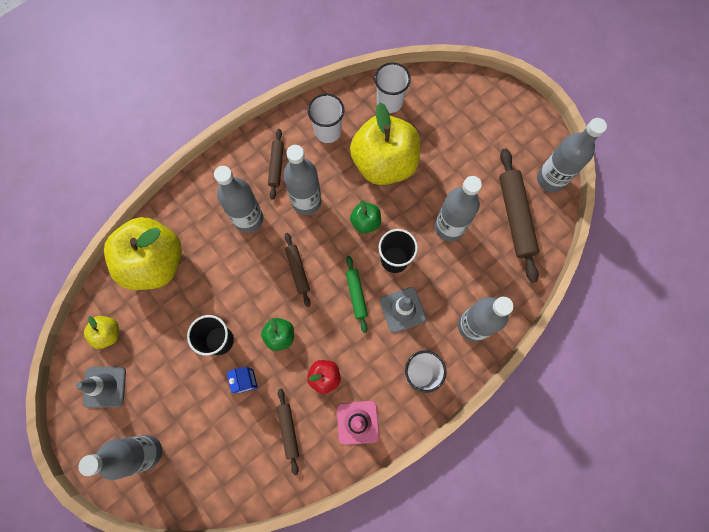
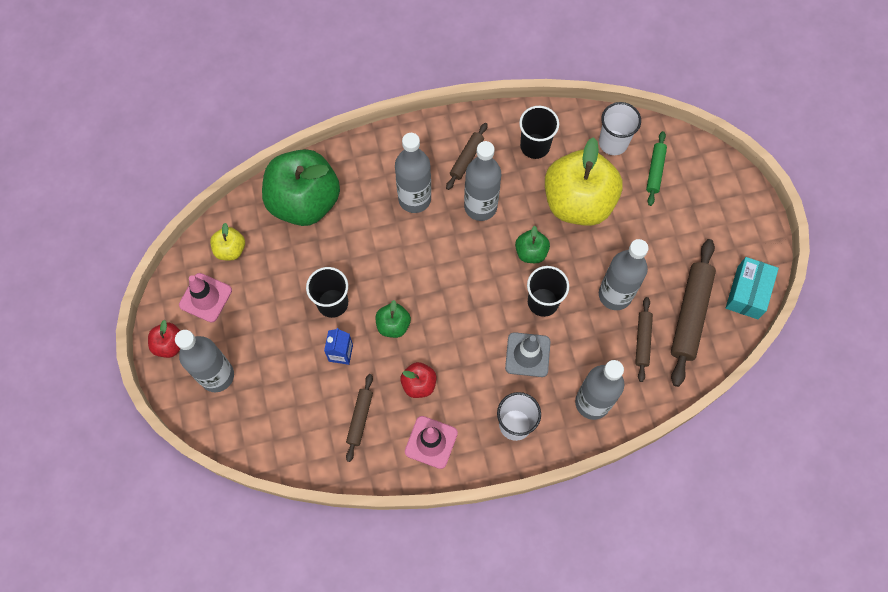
camera: 25 degrees right, 5 degrees down
(91, 444) = (169, 344): none -> red apple
(104, 386) = (205, 297): grey traffic cone -> pink traffic cone
(154, 262) = (304, 201): yellow apple -> green apple
(298, 270) = (440, 270): brown rolling pin -> brown rolling pin (642, 340)
(328, 131) = (535, 146): white cup -> black cup
(356, 294) = (488, 319): green rolling pin -> green rolling pin (655, 171)
(551, 179) = (747, 293): grey bottle -> turquoise box

